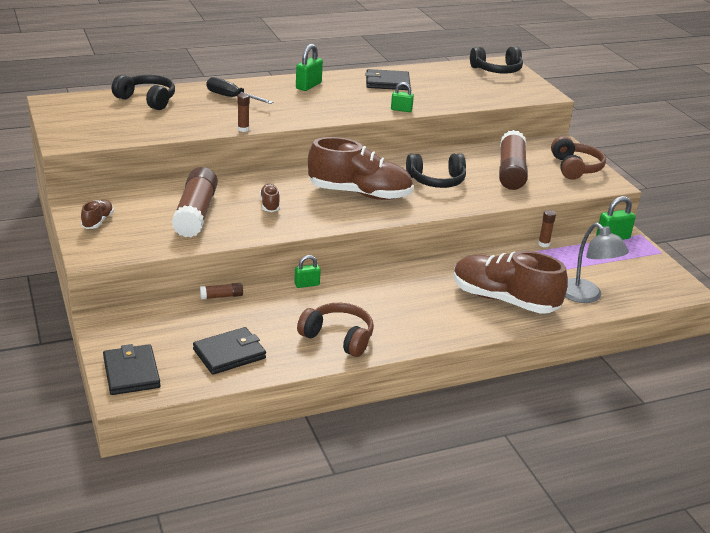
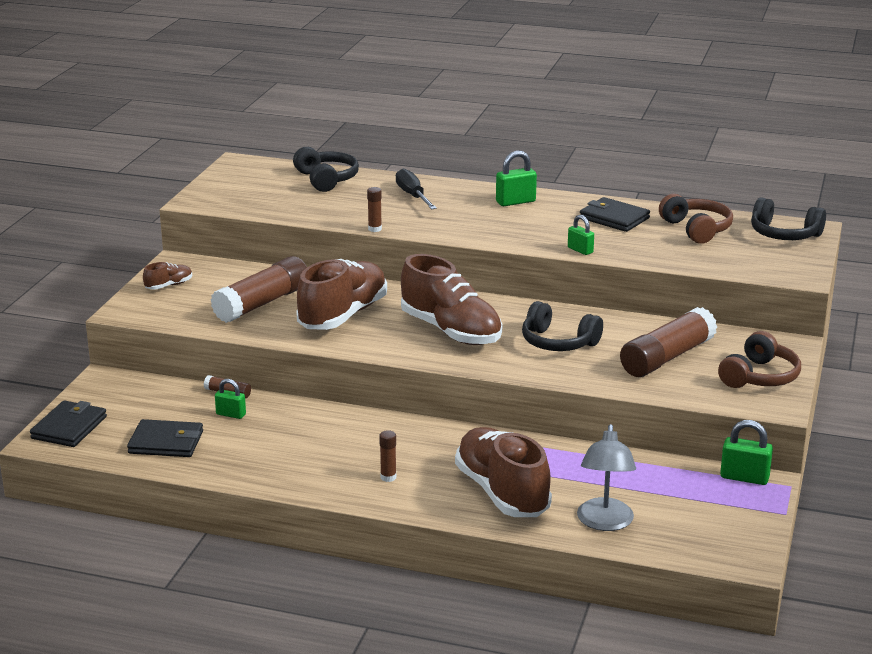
camera: 40 degrees right, 5 degrees down
(270, 204) = (343, 315): brown shoe -> brown shoe, size x2.32
(307, 284) = (320, 409): green padlock -> green padlock (231, 414)
(338, 337) = (280, 464): brown headphones -> brown headphones (696, 229)
(543, 244) = (642, 456): brown glue stick -> brown glue stick (388, 477)

